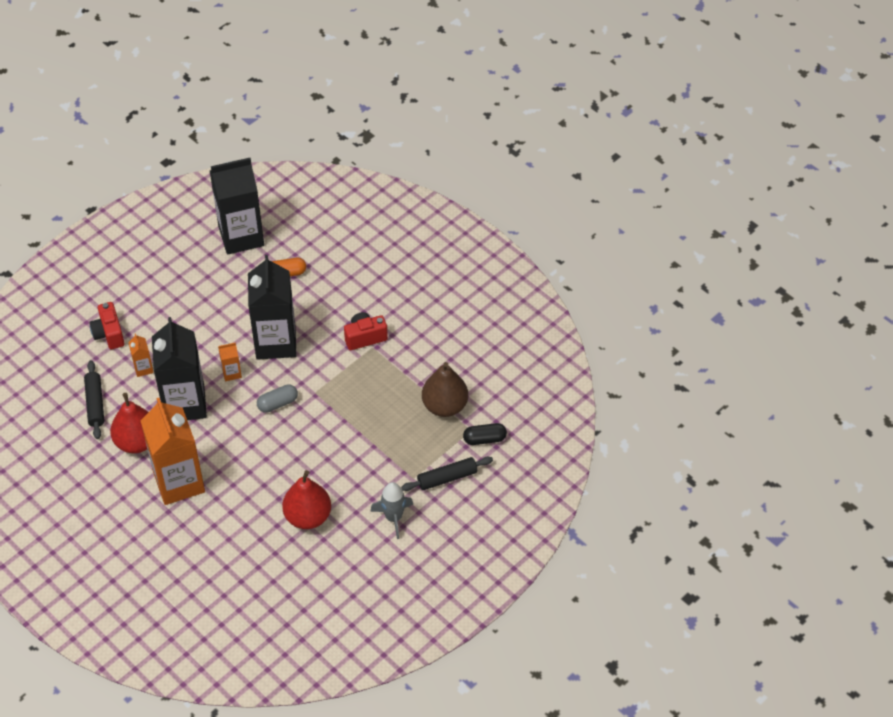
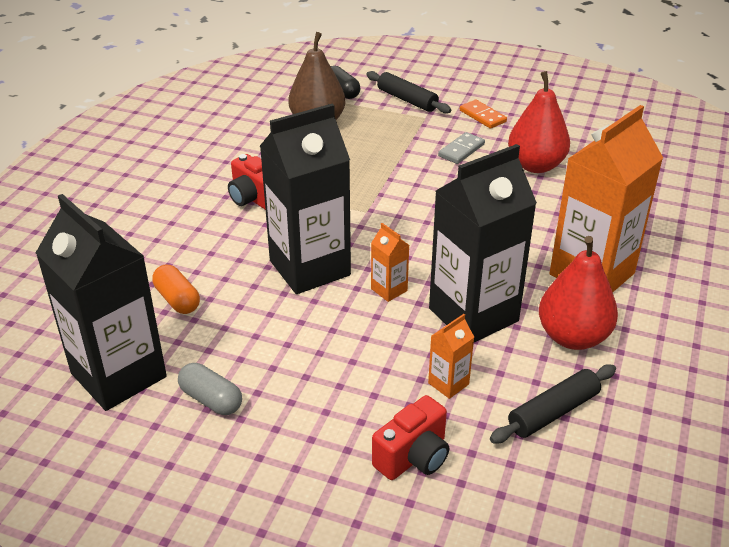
camera: 115 degrees left, 15 degrees down
(277, 403) = (406, 234): grey capsule -> grey capsule (211, 399)
(354, 480) = (461, 150): none -> grey domino
(393, 517) = (482, 116): grey rocket -> orange domino

